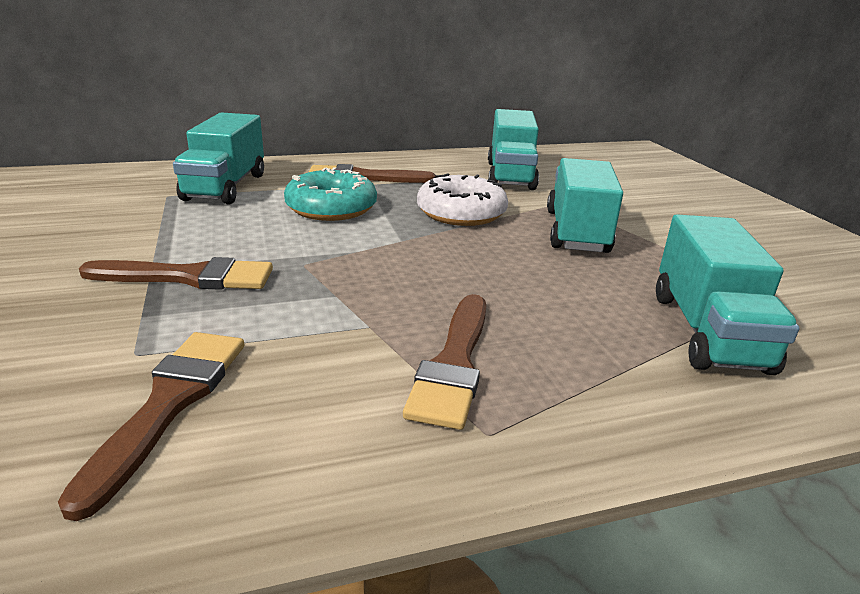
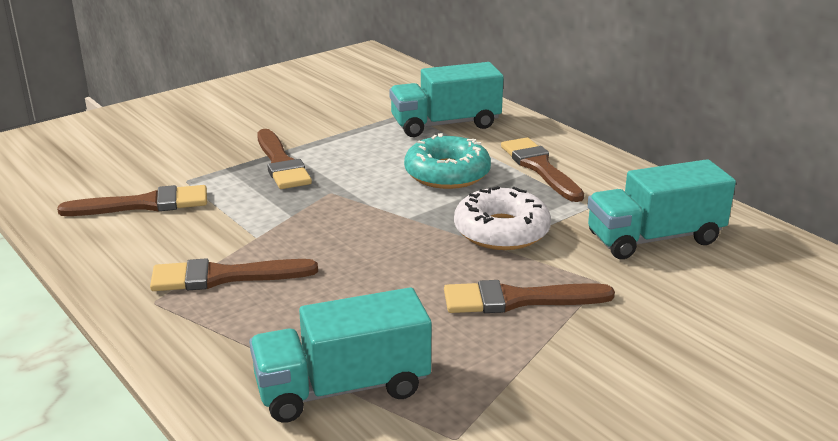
camera: 70 degrees right, 0 degrees up
(577, 232) = (517, 300): turquoise truck -> brown brush

